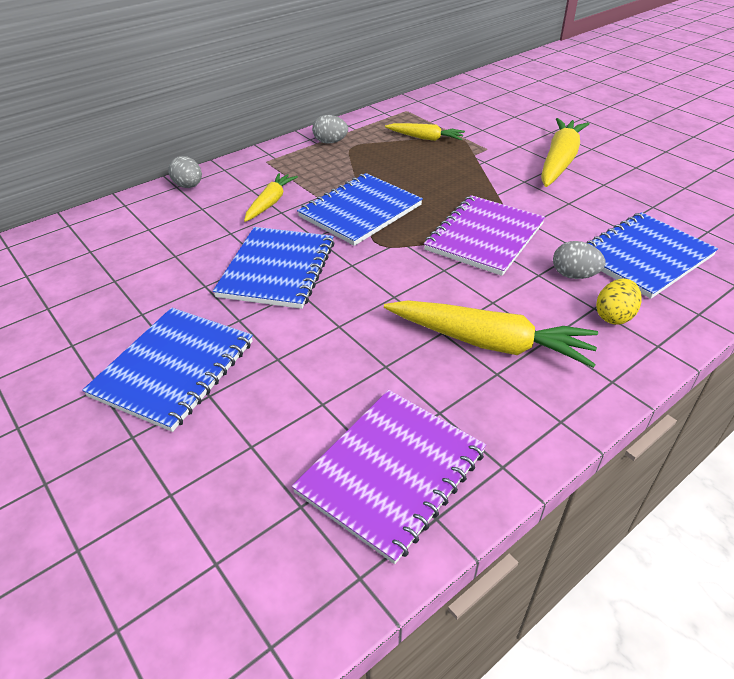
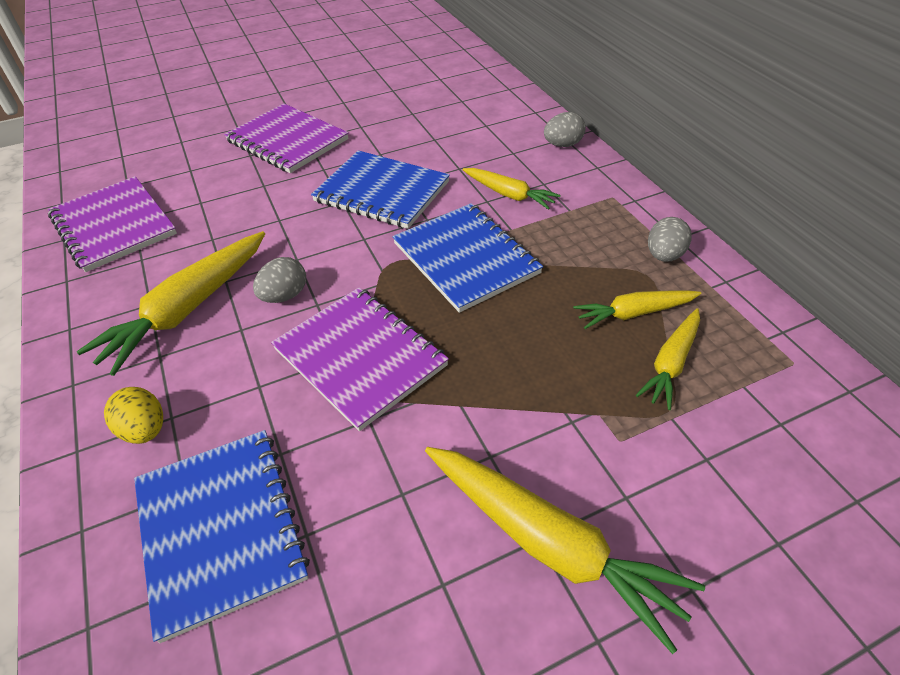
camera: 105 degrees right, 5 degrees up
(173, 369) = (287, 140): blue notebook -> purple notebook
(390, 149) = (634, 313): none -> yellow carrot
(574, 275) = (235, 421): grey egg -> grey egg (284, 296)

